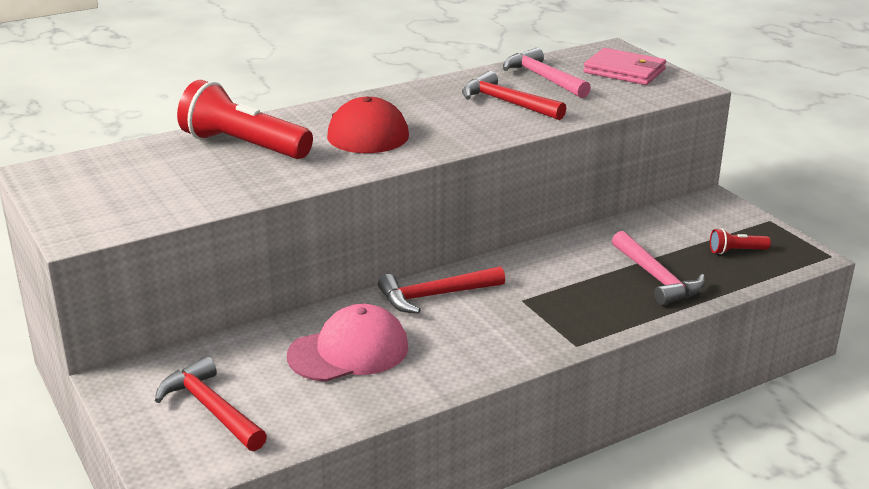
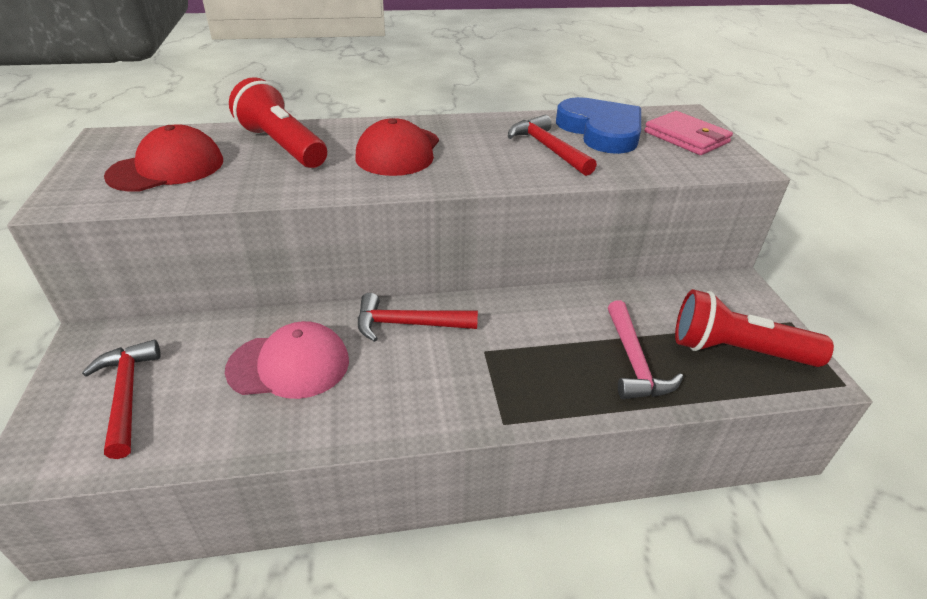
camera: 20 degrees right, 10 degrees up
(147, 186) = (167, 168): none -> red cap
(543, 78) = (601, 130): pink hammer -> blue heart
(736, 251) = (737, 350): red flashlight -> red flashlight, size x2.23

